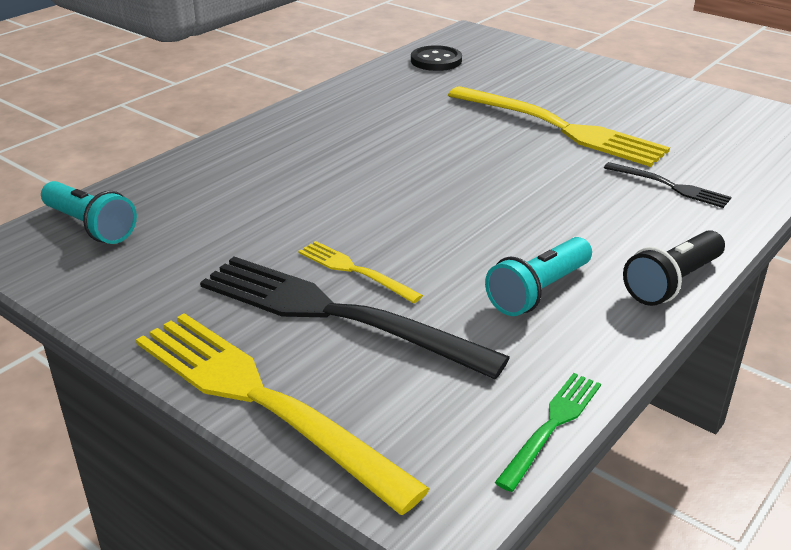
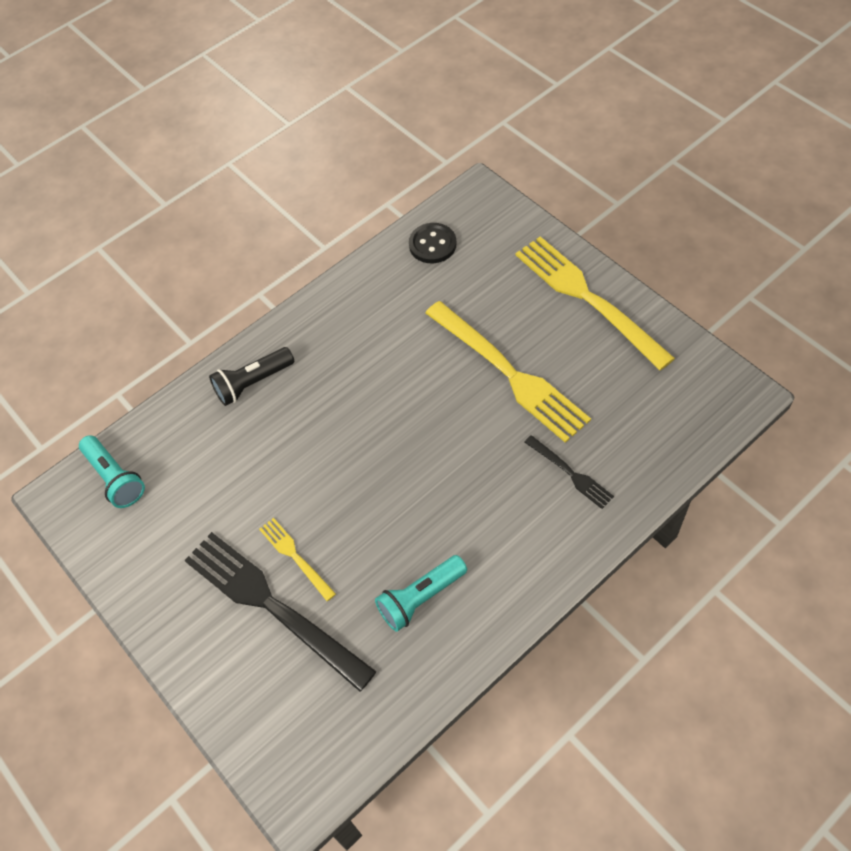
camera: 15 degrees right, 25 degrees up
(261, 400) = (209, 687): yellow fork -> yellow fork (587, 298)
(552, 426) = (386, 738): green fork -> none
(672, 283) = (522, 600): black flashlight -> black flashlight (253, 383)

